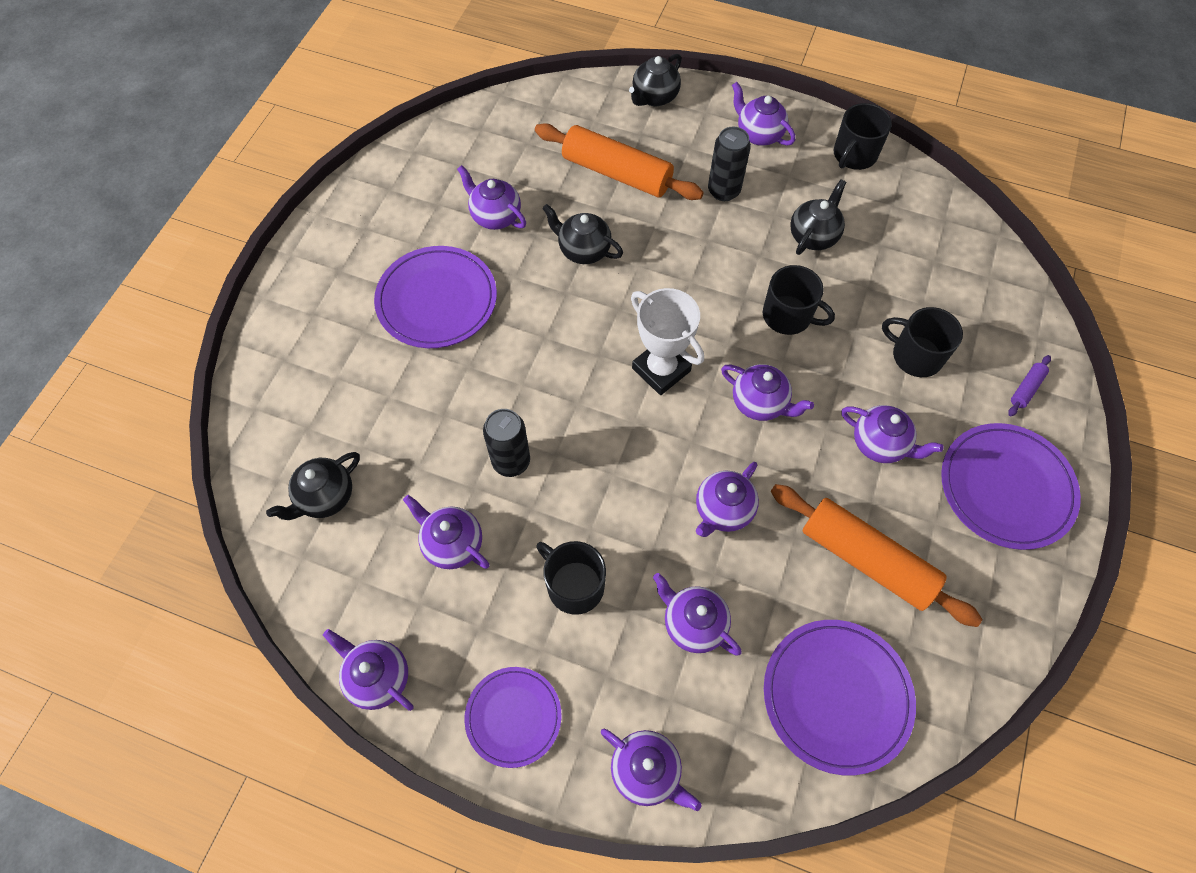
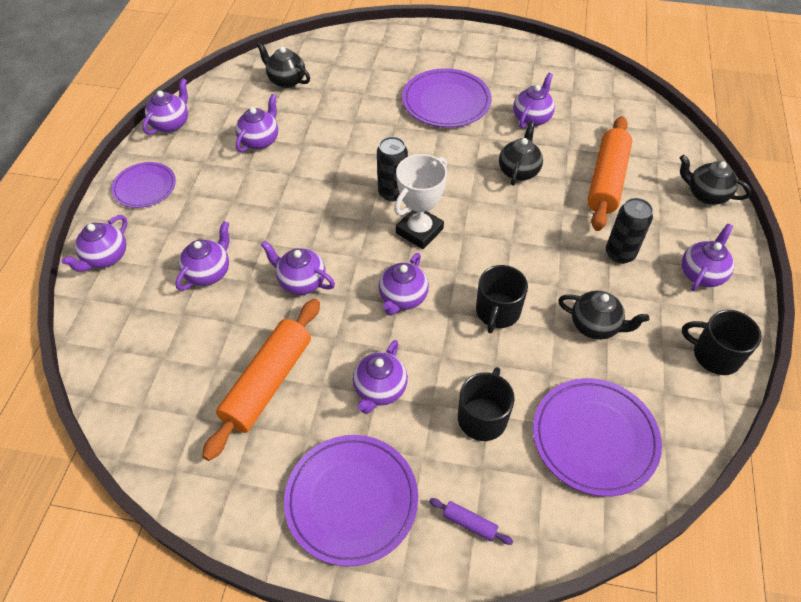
camera: 80 degrees right, 10 degrees down
(511, 461) = (324, 159): black can -> black can (392, 193)
(574, 585) = (234, 204): black mug -> none
(836, 696) = (153, 366): purple plate -> purple plate (594, 438)

